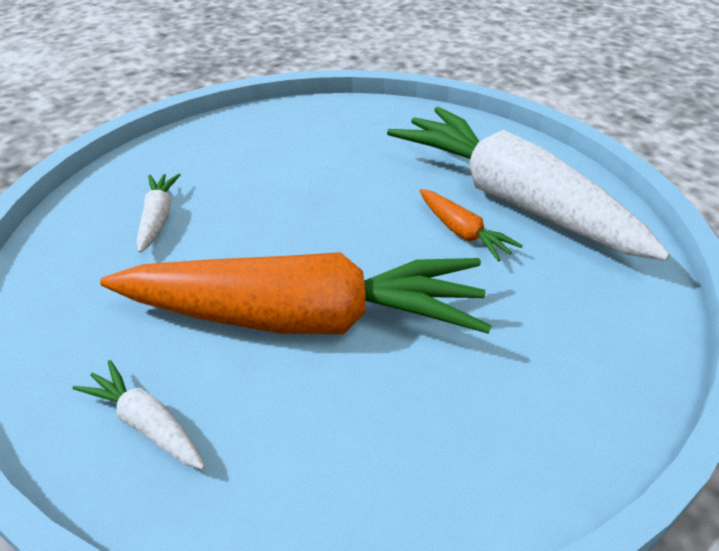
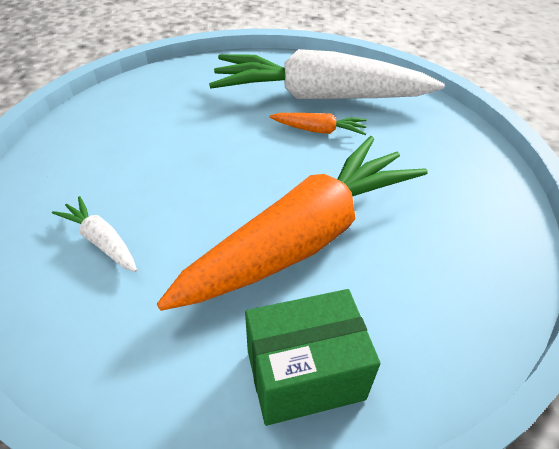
camera: 45 degrees left, 5 degrees up
(146, 424) = (305, 374): white carrot -> green box

